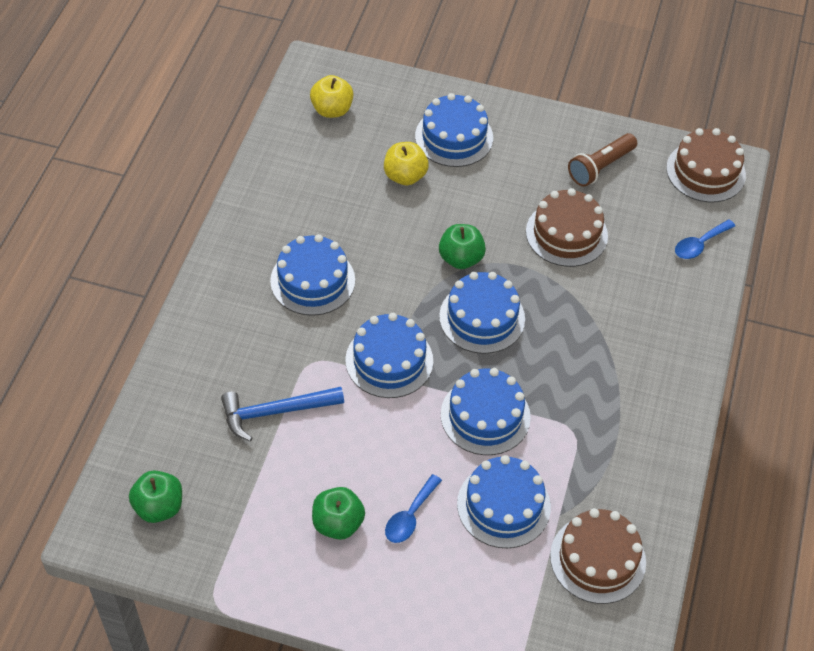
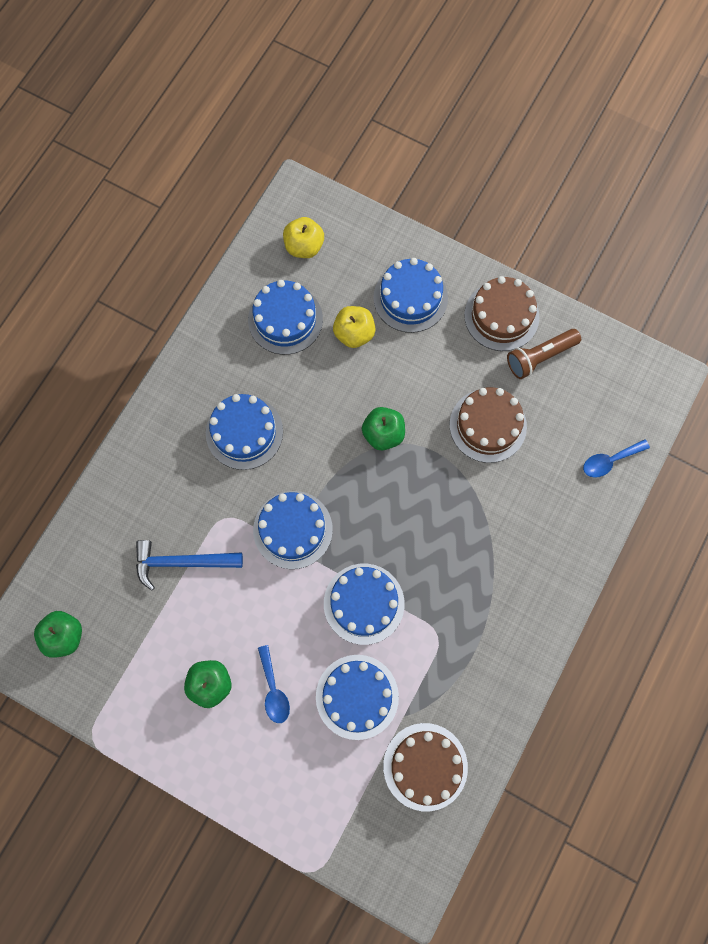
camera: 15 degrees right, 20 degrees up
(410, 516) = (273, 690): blue spoon -> blue spoon turned 60 degrees counterclockwise
(482, 317) = (386, 501): blue cake -> blue cake (285, 319)
(705, 171) = (639, 380): brown cake -> brown cake (501, 316)

